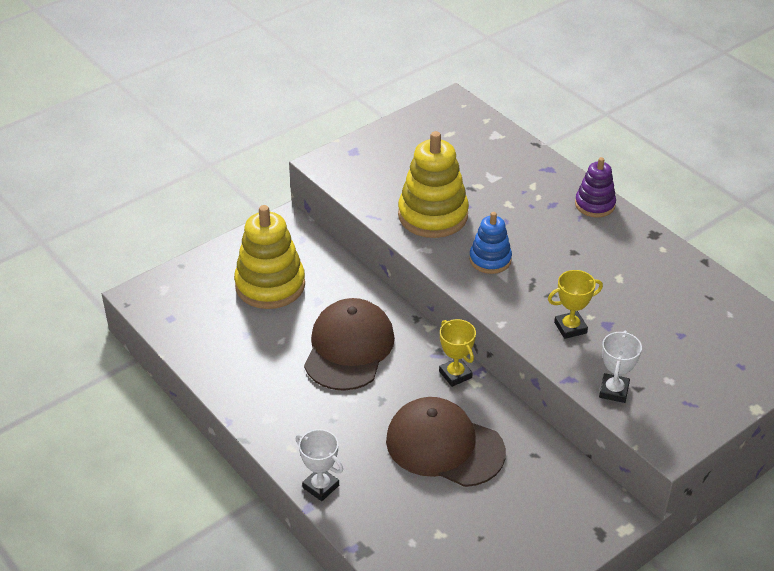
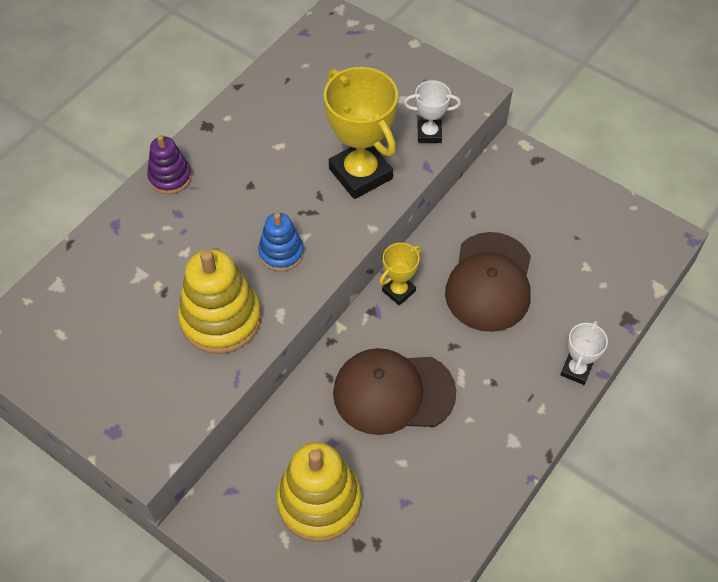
camera: 105 degrees left, 15 degrees up
(570, 327) = (360, 174): yellow trophy -> yellow trophy, size x1.93

